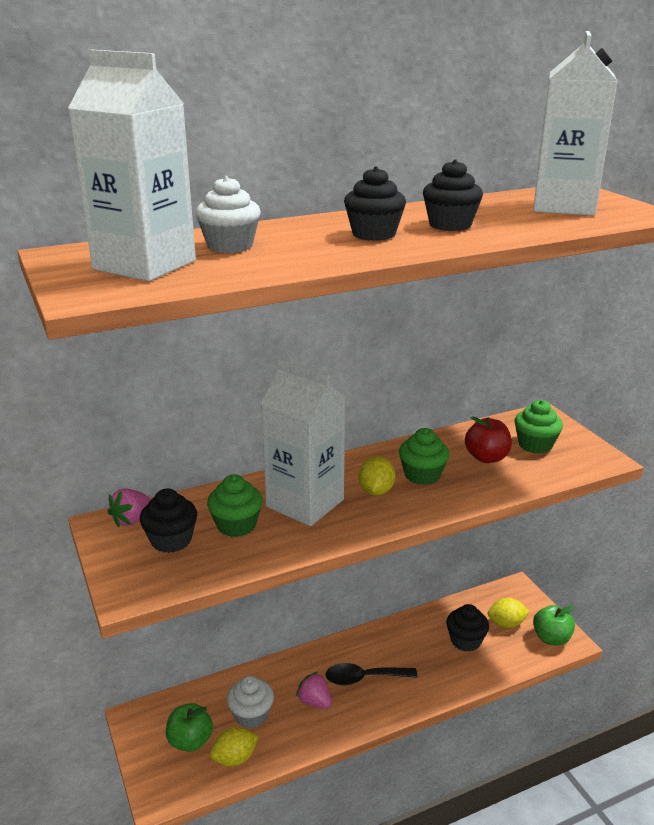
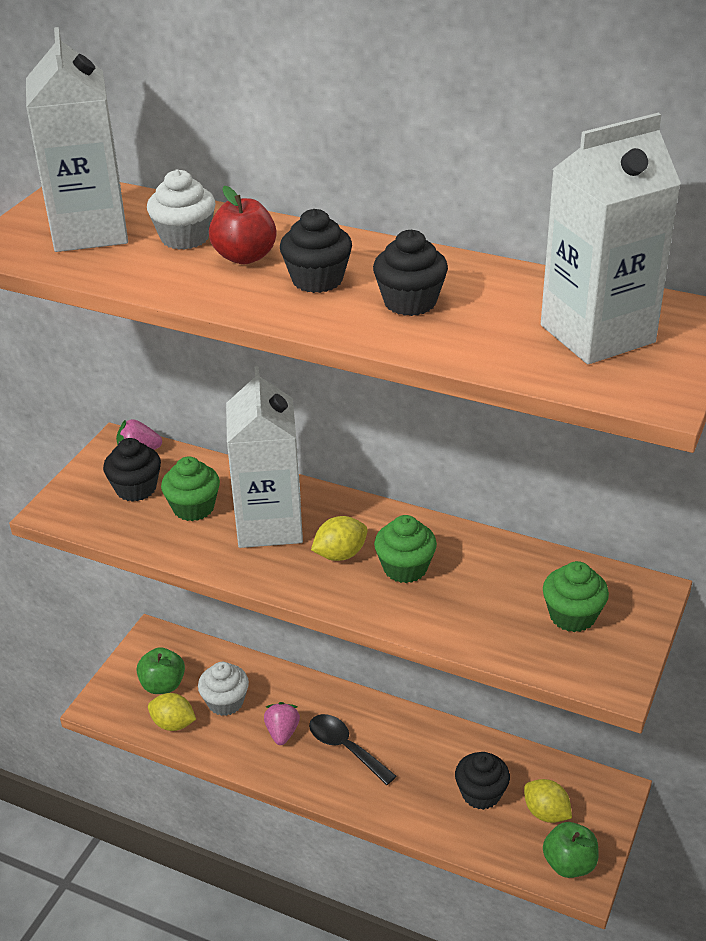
camera: 50 degrees right, 10 degrees up
(486, 458) = (496, 594): red apple -> red apple (245, 257)

